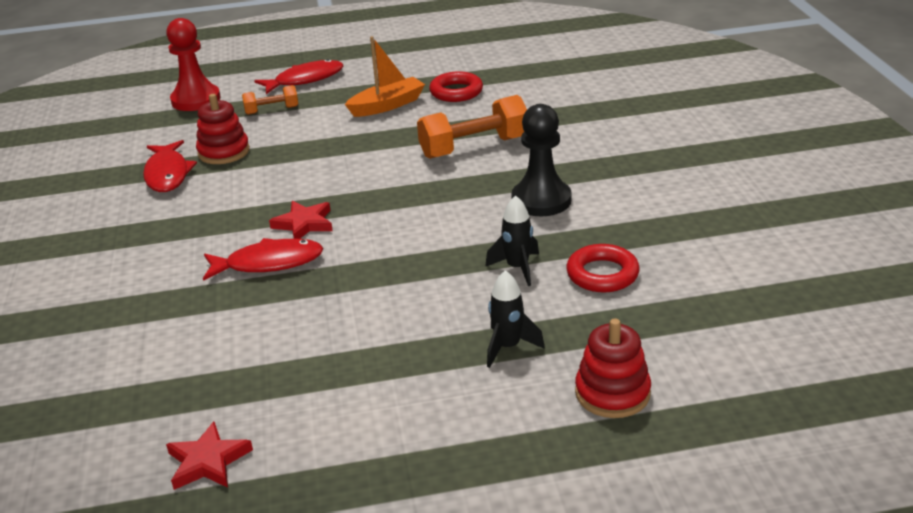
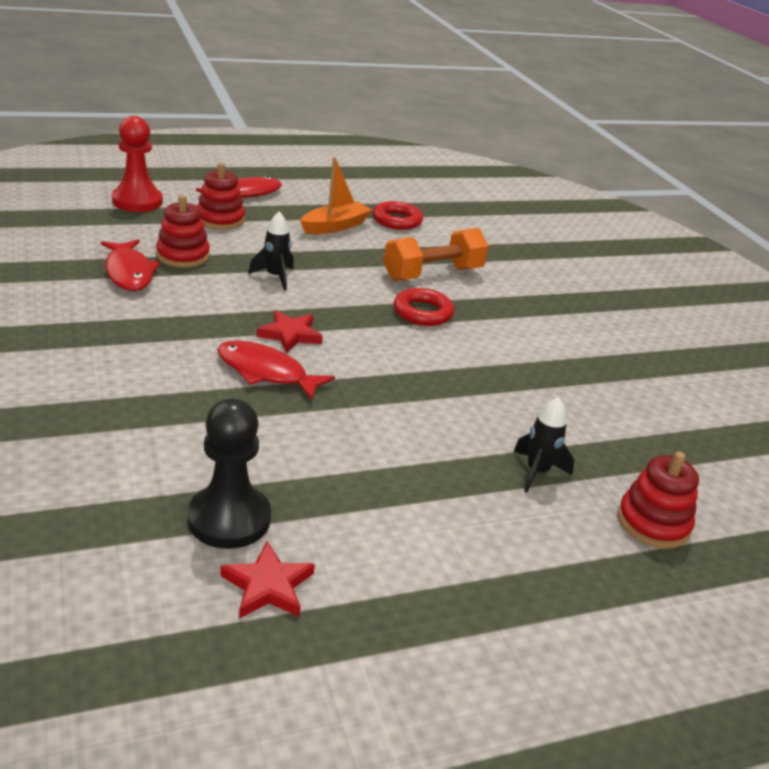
camera: 15 degrees left, 0 degrees up
(268, 263) = (266, 372): red fish -> red fish turned 135 degrees counterclockwise
(272, 110) = (220, 219): orange dumbbell -> red stacking toy
(517, 268) = (516, 393): black rocket -> black rocket (275, 277)
(541, 200) = (514, 329): black pawn -> black pawn (229, 519)
(602, 274) = (597, 404): red ring -> red ring (423, 312)

